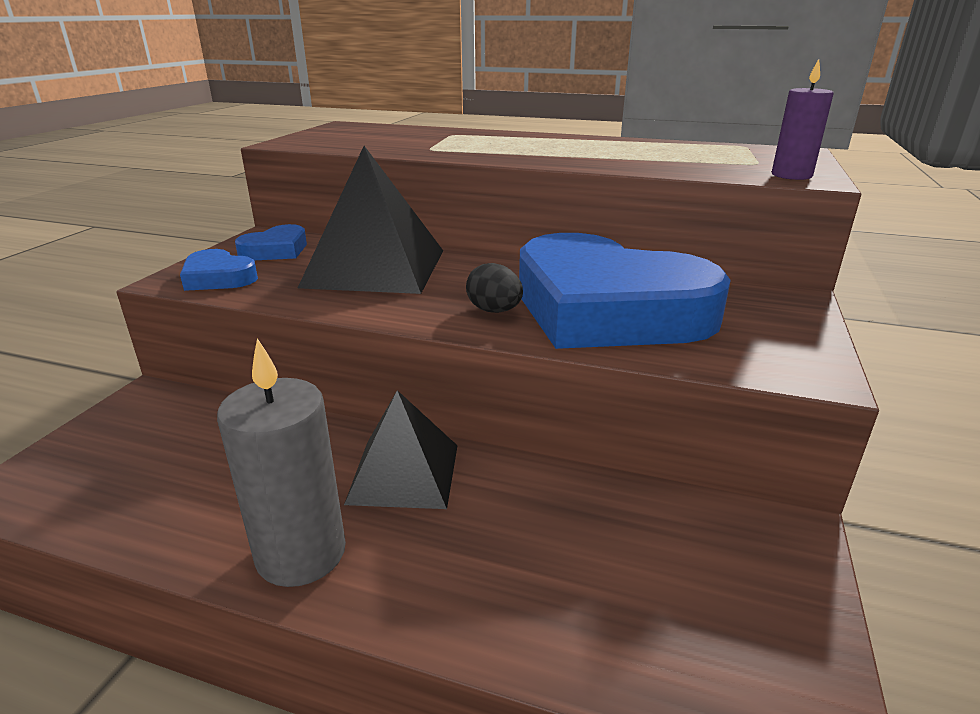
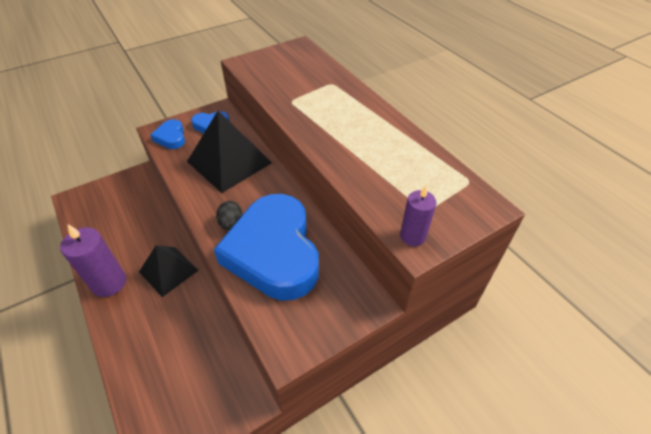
camera: 40 degrees right, 20 degrees up
(301, 553) = (109, 283): grey candle -> purple candle

